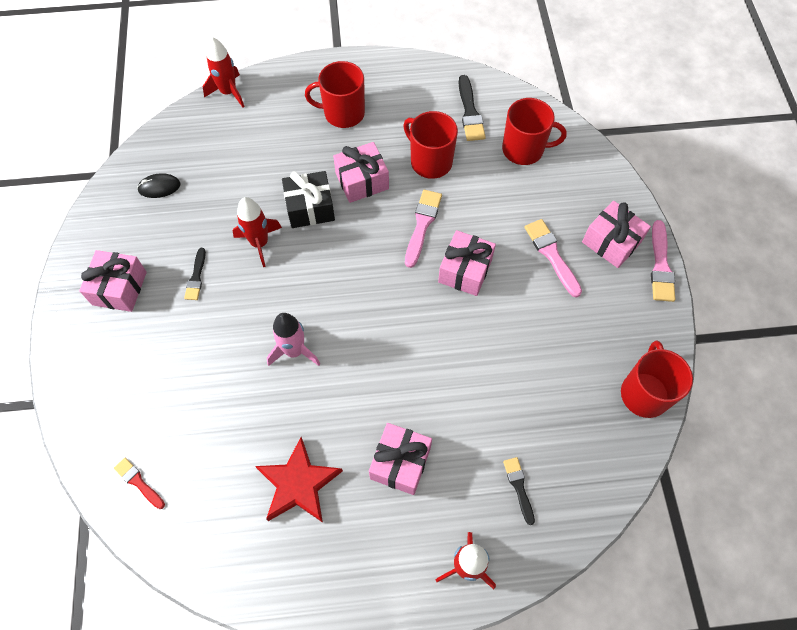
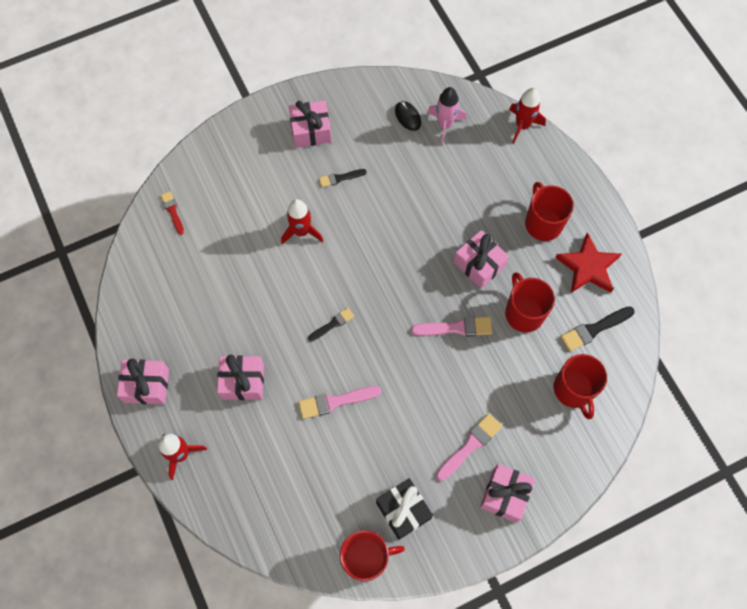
camera: 70 degrees right, 5 degrees up
(138, 482) = (172, 211): red brush -> red brush turned 45 degrees counterclockwise
(259, 243) = (387, 210): red rocket -> red rocket (301, 231)
(294, 351) = (305, 272): pink rocket -> pink rocket (445, 125)
(298, 484) = (204, 316): red star -> red star (588, 267)
(310, 208) = (435, 234): black gift -> black gift (403, 510)
(430, 161) = (524, 313): red mug -> red mug turned 45 degrees counterclockwise
(465, 270) = (425, 377): pink gift -> pink gift (147, 385)
(519, 487) = (252, 476): black brush -> black brush (332, 324)
(660, 265) = (498, 546): pink brush -> pink brush (335, 401)

